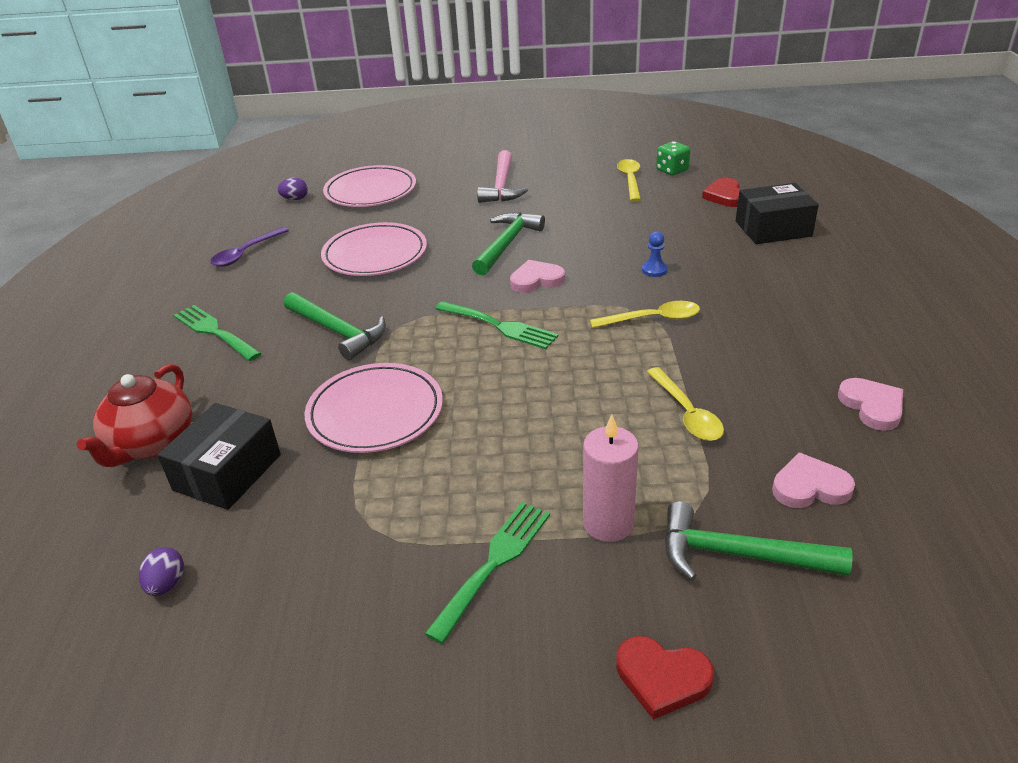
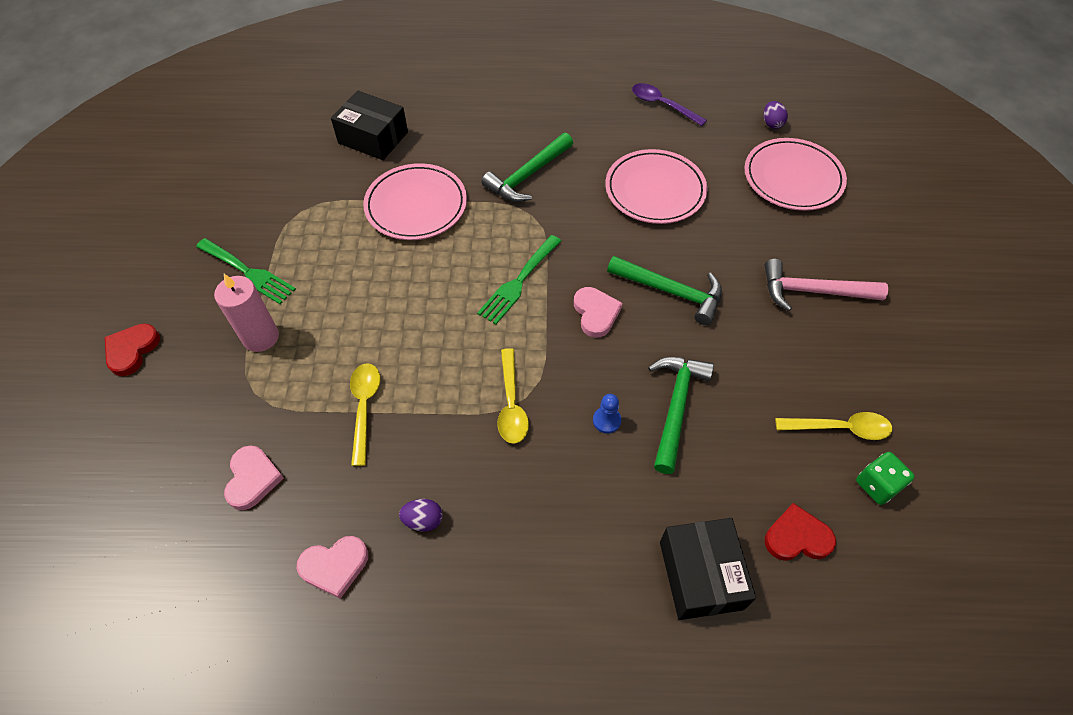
camera: 90 degrees right, 20 degrees up
(151, 443) = (412, 98): red teapot -> none
(167, 584) = (286, 128): purple egg -> purple egg (423, 520)
(214, 331) = (539, 106): green fork -> none
(687, 413) = (364, 408): yellow spoon -> yellow spoon turned 105 degrees clockwise
(739, 555) = (205, 412): green hammer -> green hammer (676, 407)

